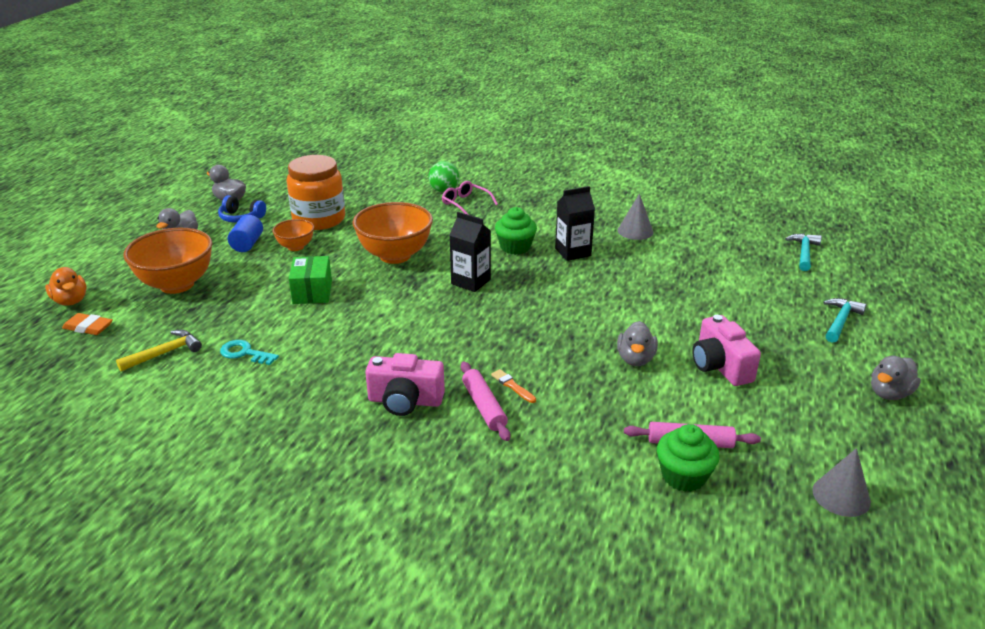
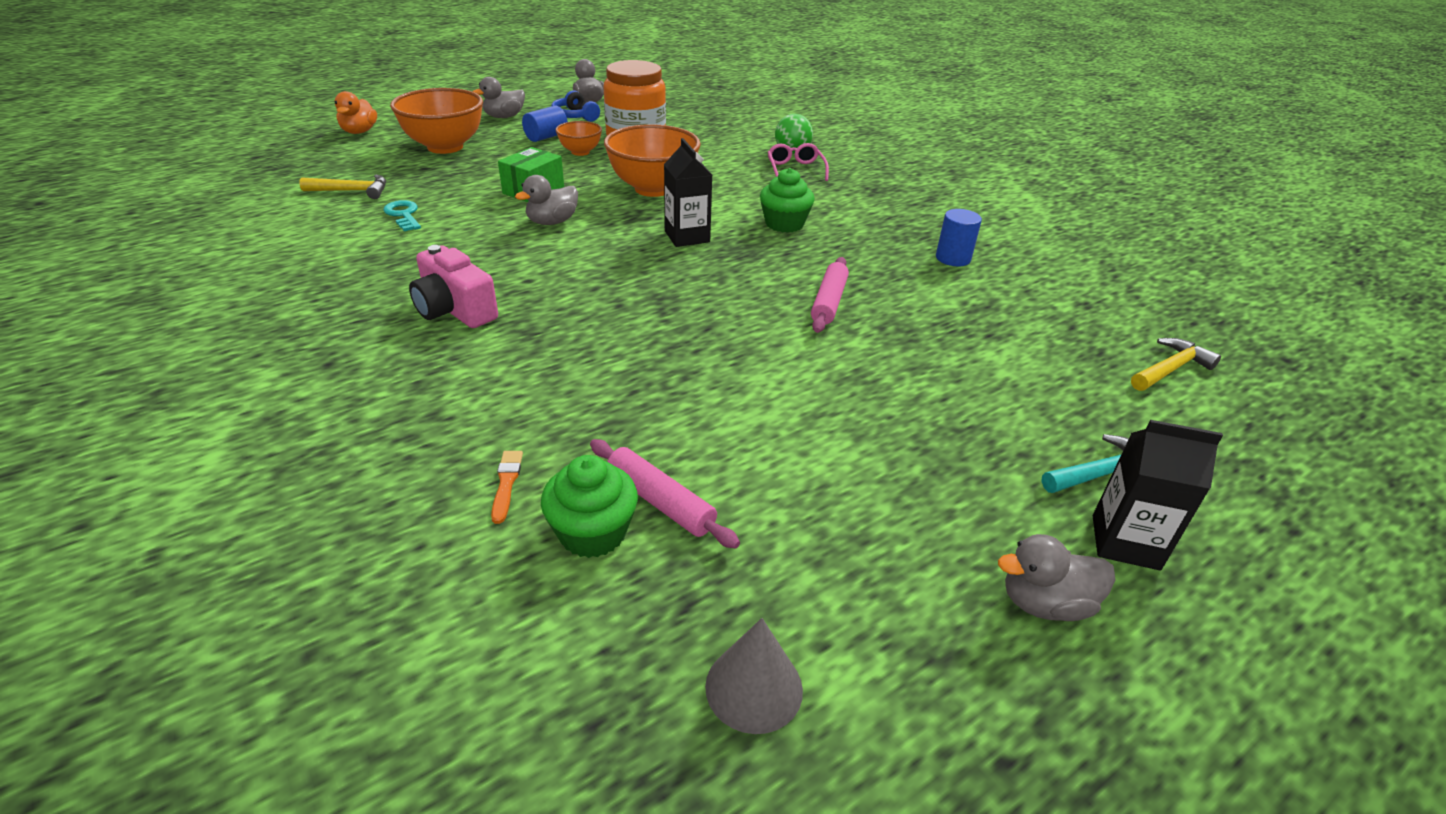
camera: 35 degrees right, 5 degrees up
(88, 327) = (338, 153): orange eraser -> none
(484, 406) = (511, 349): pink rolling pin -> pink rolling pin (828, 302)
(512, 386) = (569, 345): orange brush -> orange brush (506, 483)
(573, 252) = (841, 251): black carton -> black carton (1125, 542)
(635, 231) = (953, 258): grey cone -> blue cylinder
(635, 359) = (741, 382): grey duck -> grey duck (552, 222)
(720, 366) = (835, 440): pink camera -> none
(804, 253) = (1170, 369): turquoise hammer -> yellow hammer

